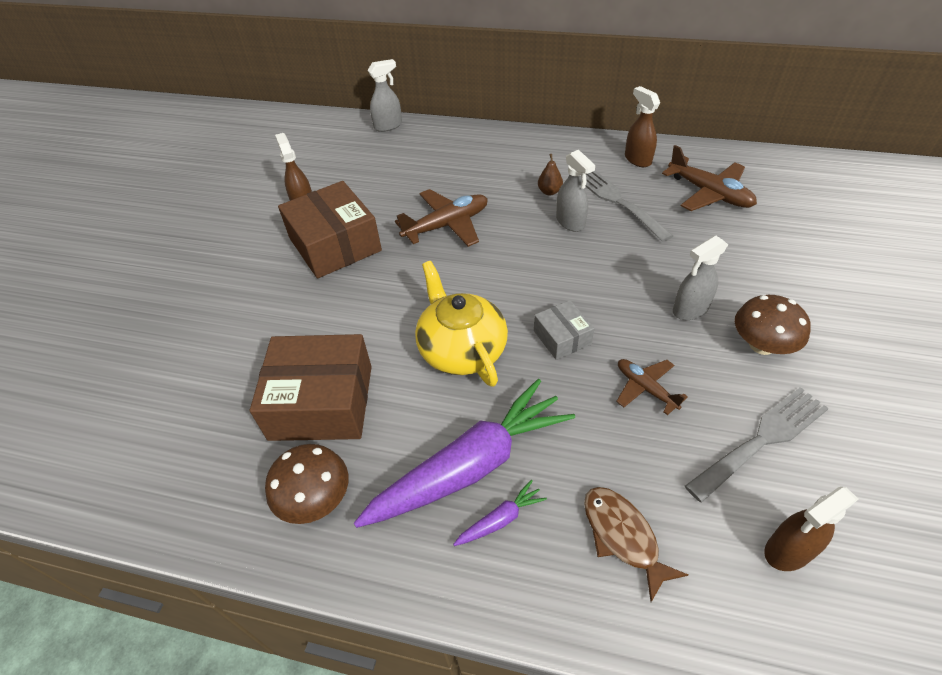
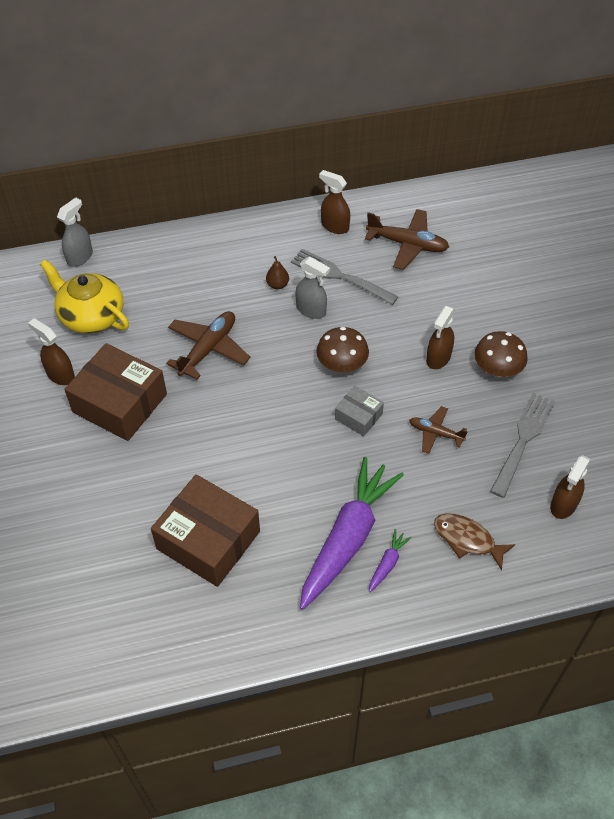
camera: 30 degrees left, 5 degrees up
(315, 499) = (254, 607): brown mushroom -> brown mushroom (342, 364)
(321, 402) = (208, 540): brown box -> brown box turned 60 degrees clockwise
(461, 349) = (289, 455): yellow teapot -> yellow teapot (91, 316)
(690, 309) = (438, 358): grey spray bottle -> brown spray bottle

